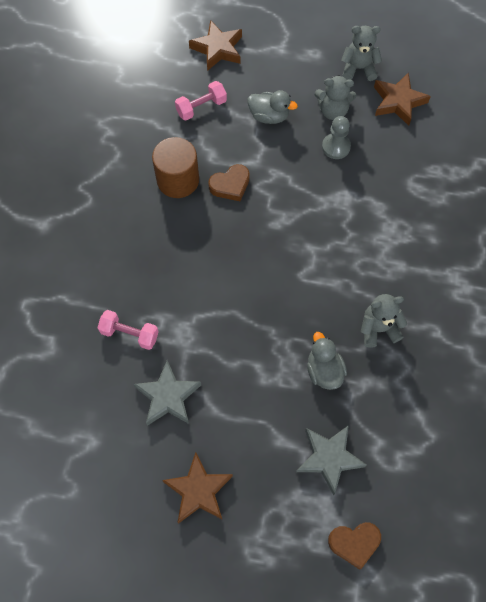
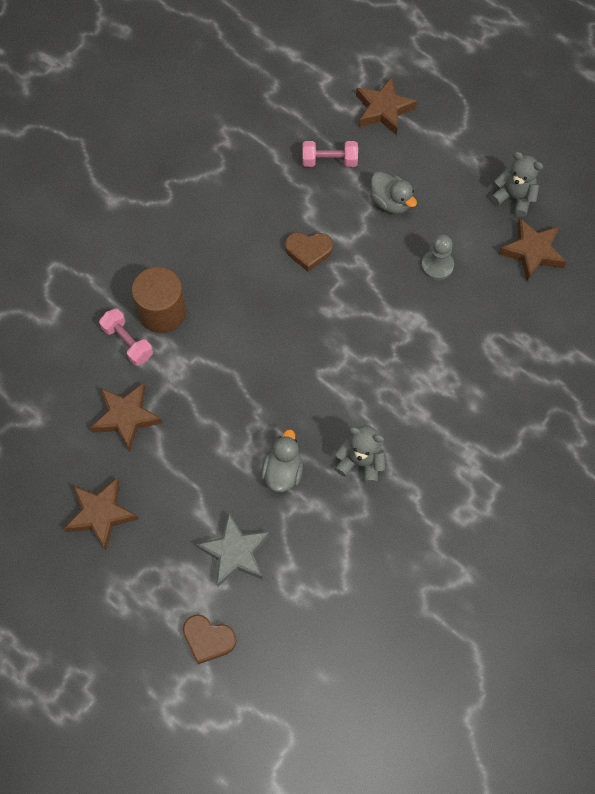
camera: 30 degrees right, 0 degrees up
(168, 397) = (126, 417): grey star -> brown star
(178, 180) = (261, 221): brown cylinder -> brown cylinder (162, 312)
(333, 111) = (458, 228): grey teddy bear -> none

